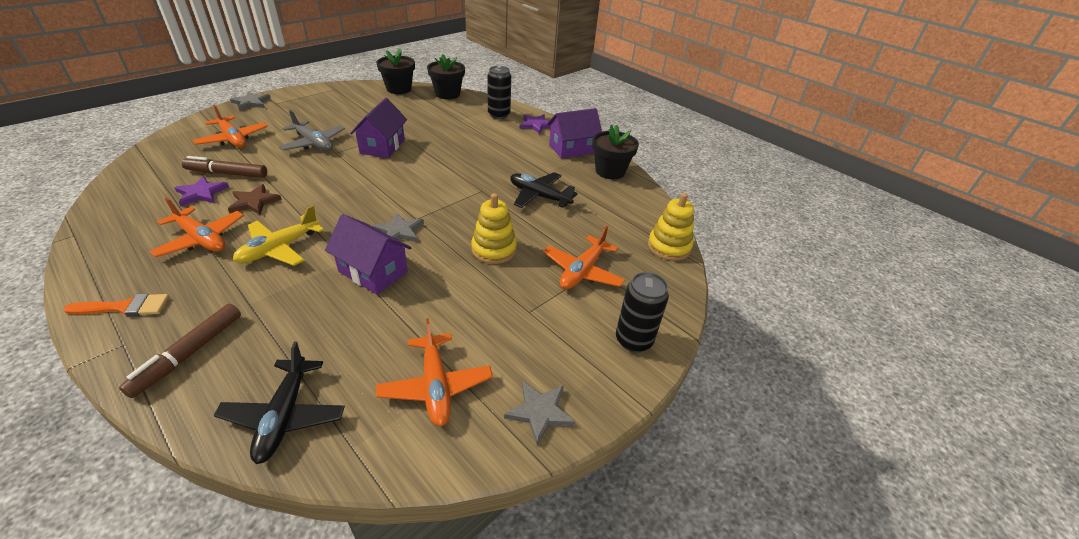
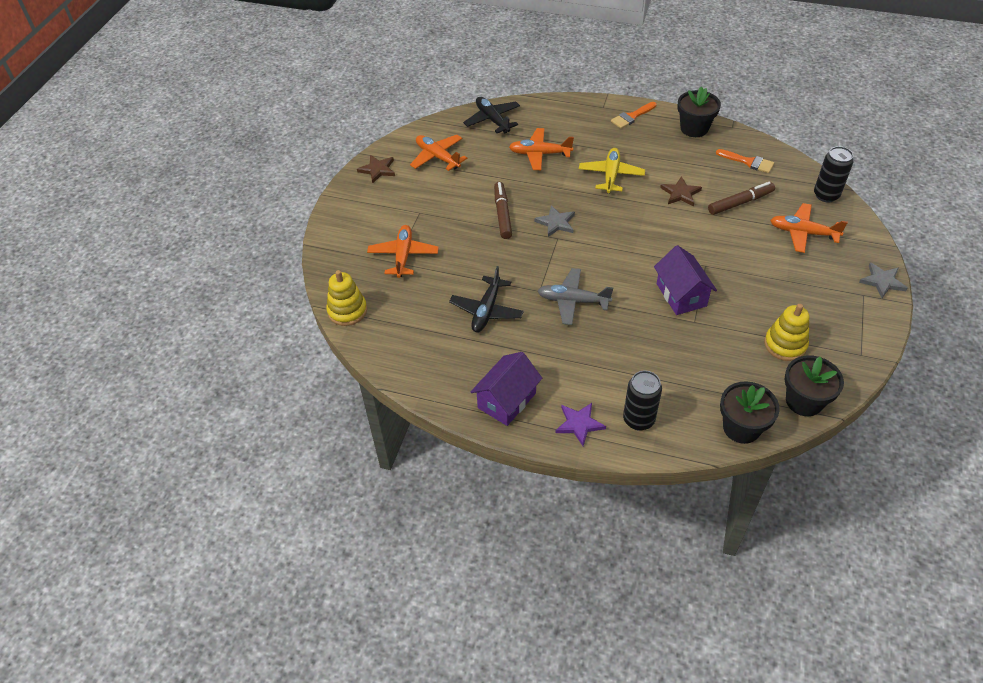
camera: 155 degrees right, 10 degrees up
(146, 197) = (748, 162): none -> orange brush
(189, 354) = (568, 117): brown marker -> brown marker (502, 214)
(201, 193) = (724, 181): purple star -> none
(201, 239) = (663, 158): orange plane -> orange plane (540, 154)
(313, 143) = (739, 265): grey plane -> grey plane (573, 301)
(373, 272) = (536, 190): purple house -> none
(494, 249) = (478, 242): yellow stacking toy -> yellow stacking toy (785, 345)
(539, 196) = (486, 310): black plane -> black plane turned 105 degrees clockwise
(540, 412) = (378, 170): grey star -> brown star
(610, 171) = (444, 383): black flower pot -> black flower pot (694, 128)
(633, 340) = (345, 225): black can -> black can (826, 195)

